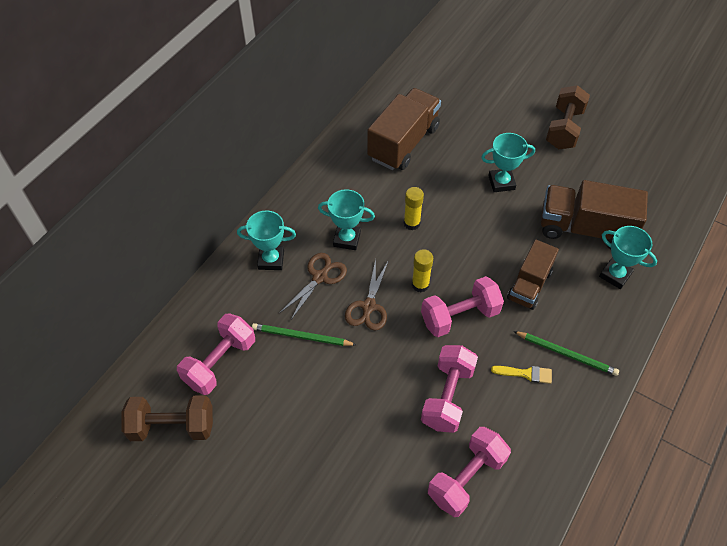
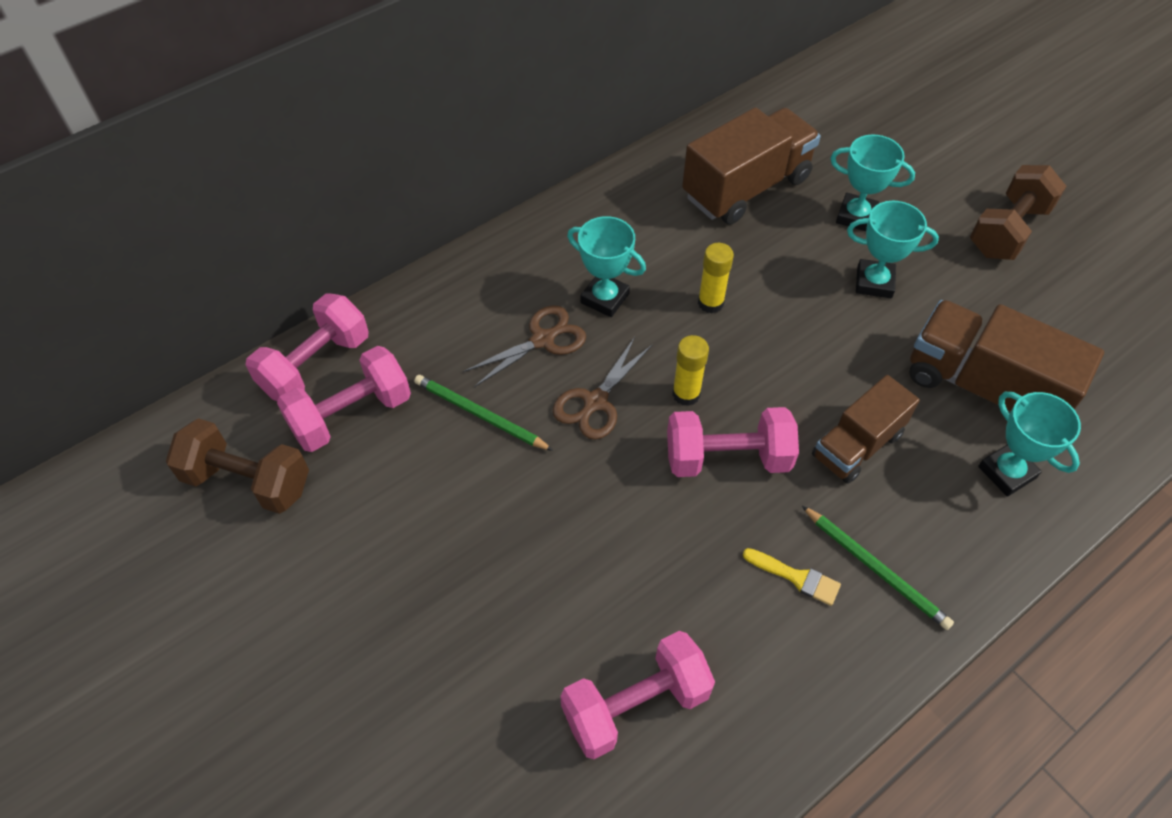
camera: 20 degrees right, 0 degrees up
(271, 260) = (484, 296): turquoise trophy -> turquoise trophy (856, 216)
(447, 396) = (658, 571): pink dumbbell -> pink dumbbell (315, 365)

